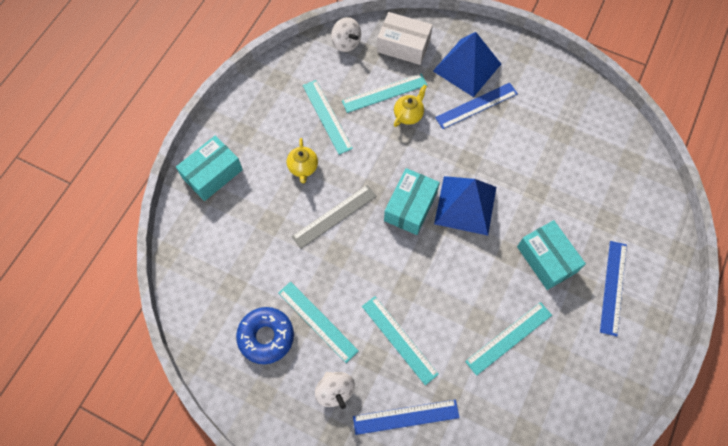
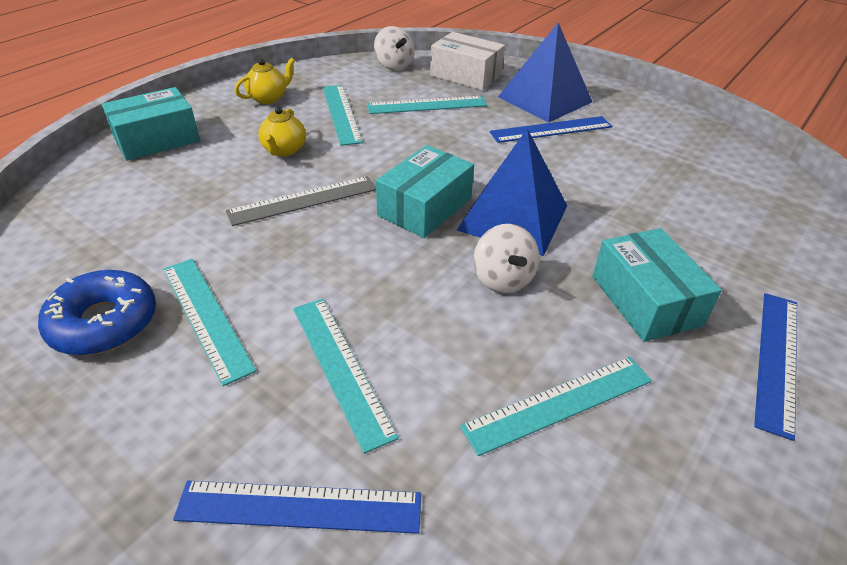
camera: 10 degrees right, 25 degrees down
(335, 391) = (176, 429): white spinning top -> white spinning top (502, 279)
(408, 115) = (453, 125): yellow teapot -> yellow teapot (268, 98)

